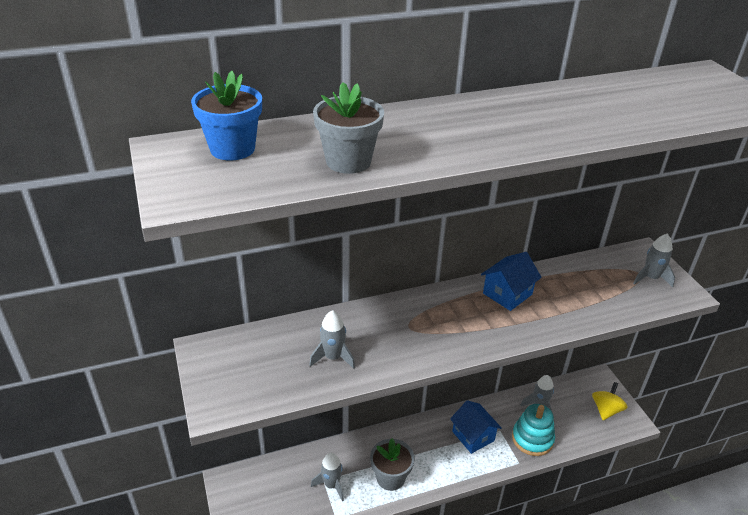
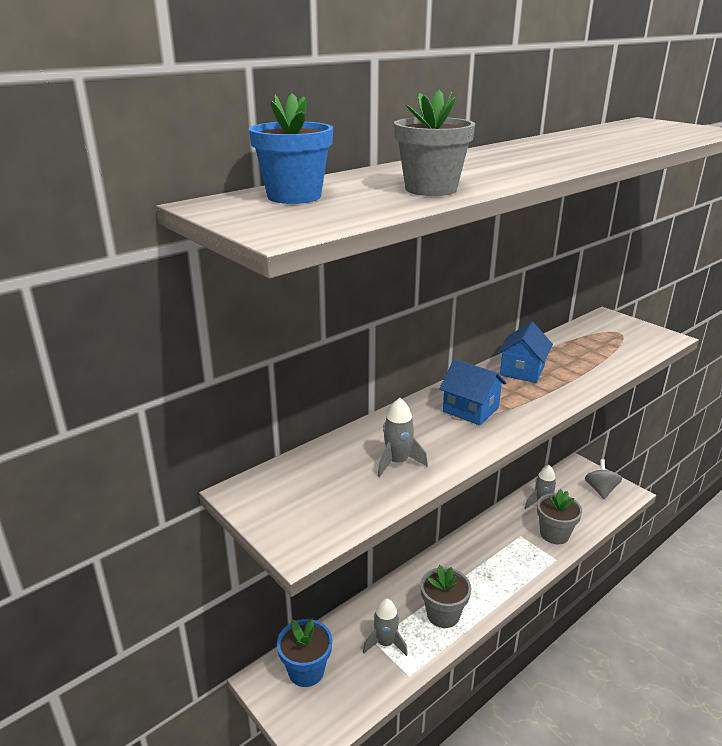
camera: 20 degrees left, 10 degrees down
(261, 485) = (306, 671): none -> blue flower pot
(473, 436) = (499, 548): blue house -> blue house (470, 409)
(532, 439) = (554, 534): turquoise stacking toy -> grey flower pot
(606, 410) = (600, 490): yellow spinning top -> grey spinning top
(650, 278) = (630, 333): grey rocket -> none

